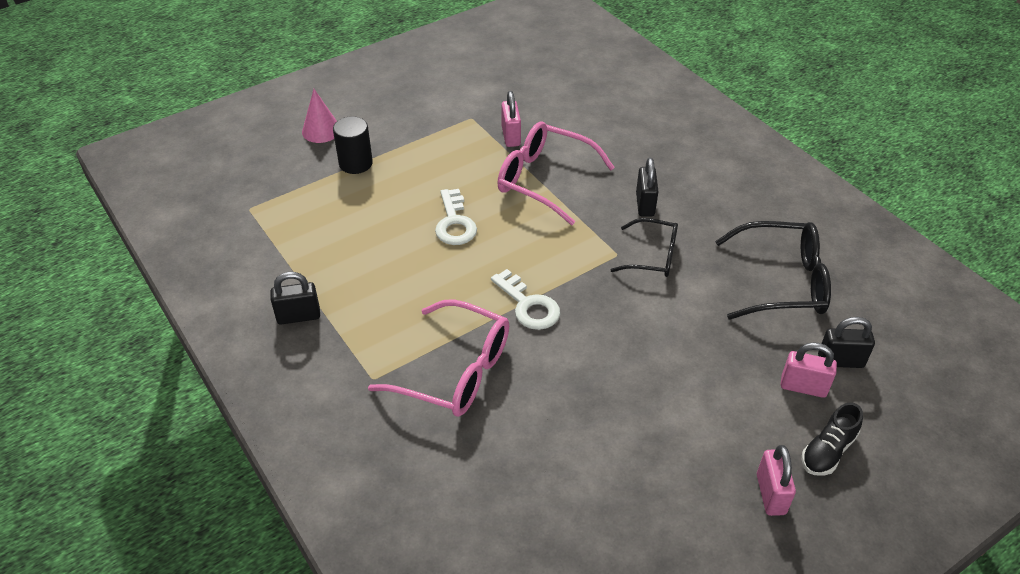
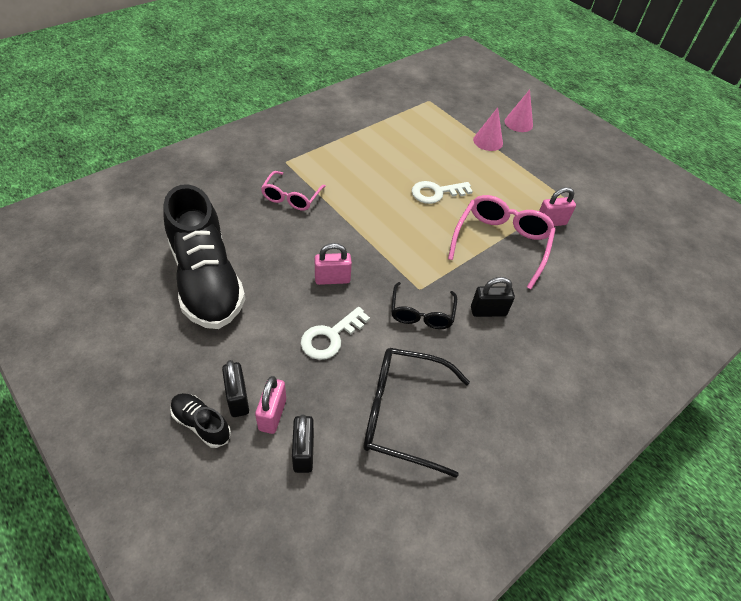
camera: 80 degrees right, 5 degrees up
(298, 316) = (336, 128): black padlock -> black padlock (238, 399)
(355, 163) = (488, 141): black cylinder -> pink cone
(454, 371) = (291, 197): pink glasses -> pink glasses, size x0.63
(528, 305) = (355, 234): white key -> white key (330, 337)
(617, 462) = (206, 280): none -> black shoe
(770, 494) = (164, 374): pink padlock -> pink padlock (332, 279)
(781, 282) = (403, 414): black glasses -> black glasses turned 105 degrees clockwise

